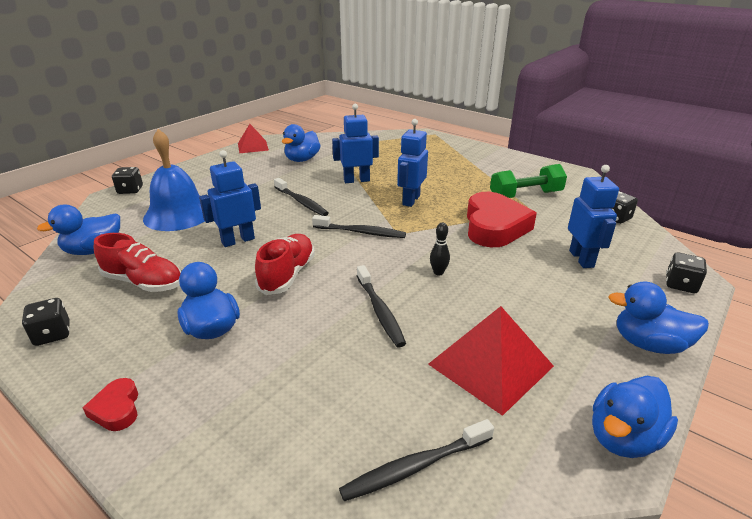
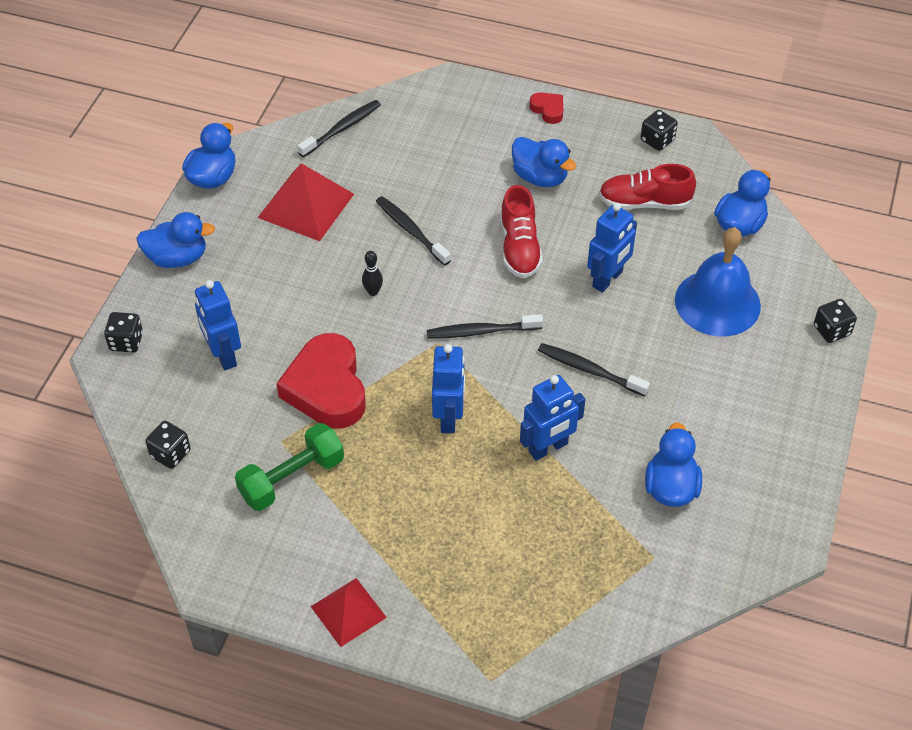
camera: 160 degrees right, 20 degrees up
(253, 146) = (787, 509): red pyramid -> red pyramid (348, 612)

